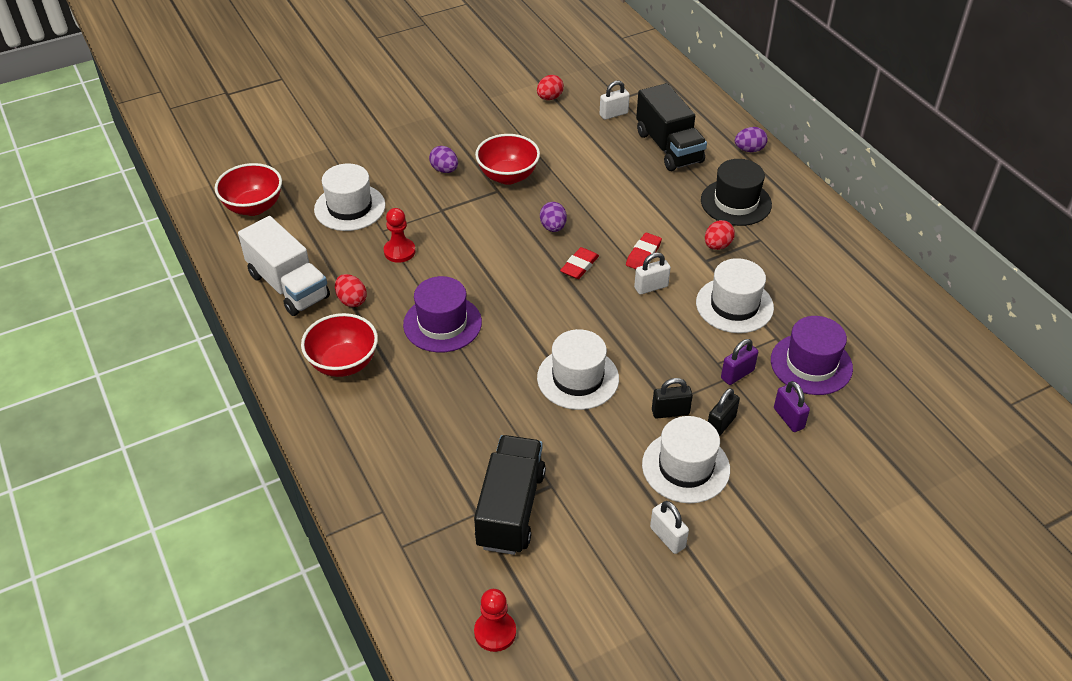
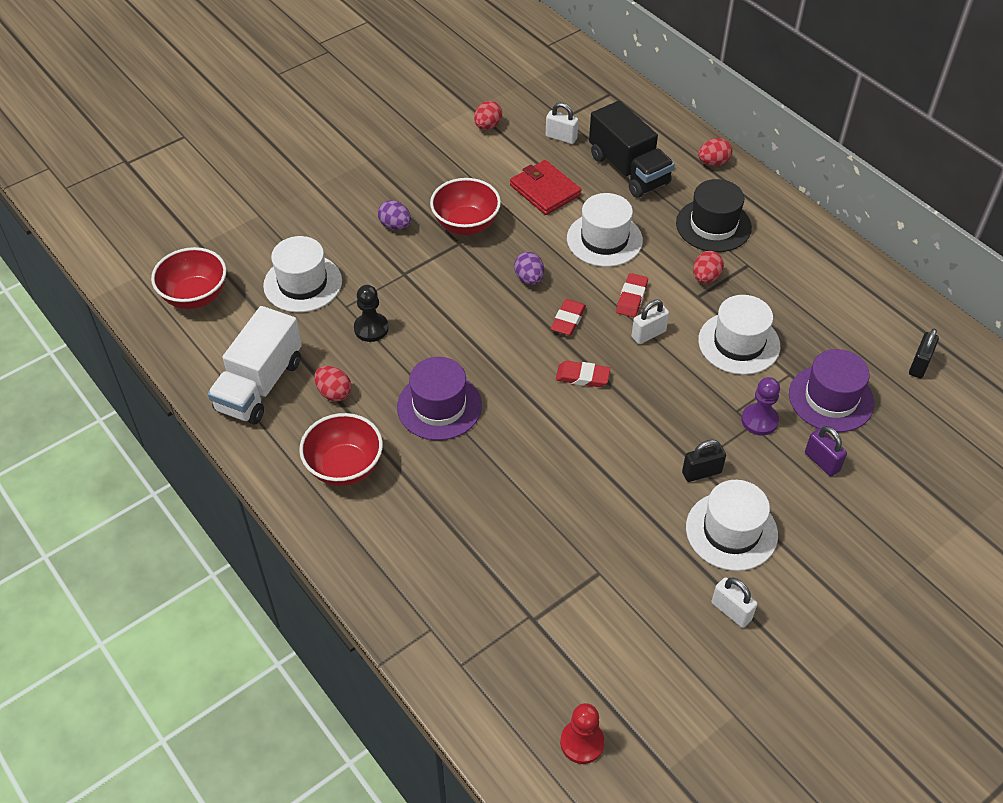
camera: 10 degrees left, 5 degrees up
(288, 286) = (260, 385): white truck -> white truck turned 75 degrees clockwise
(399, 251) = (371, 328): red pawn -> black pawn
(510, 509) = (564, 605): black truck -> none
(578, 378) = (597, 448): white hat -> white hat (604, 239)
(580, 315) = (582, 377): none -> red eraser
(587, 156) = (545, 190): none -> red wallet
(613, 114) = (561, 137): white padlock -> white padlock turned 60 degrees clockwise
(720, 424) = (755, 479): black padlock -> black padlock (919, 365)
(737, 374) = (759, 420): purple padlock -> purple pawn
(749, 150) = (713, 162): purple egg -> red egg

